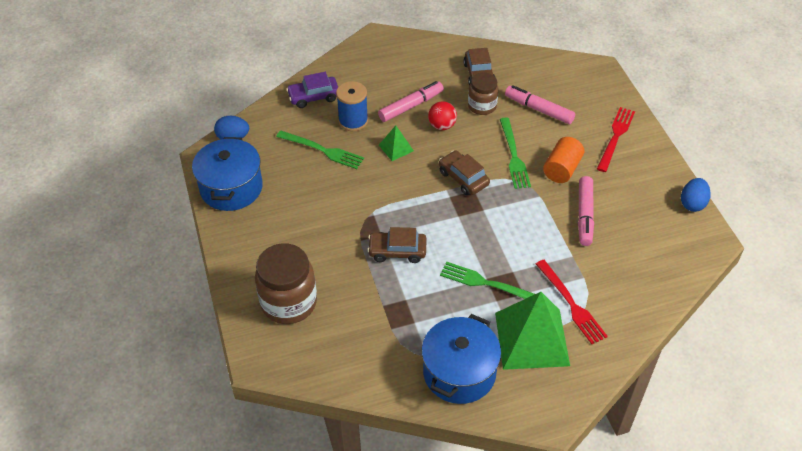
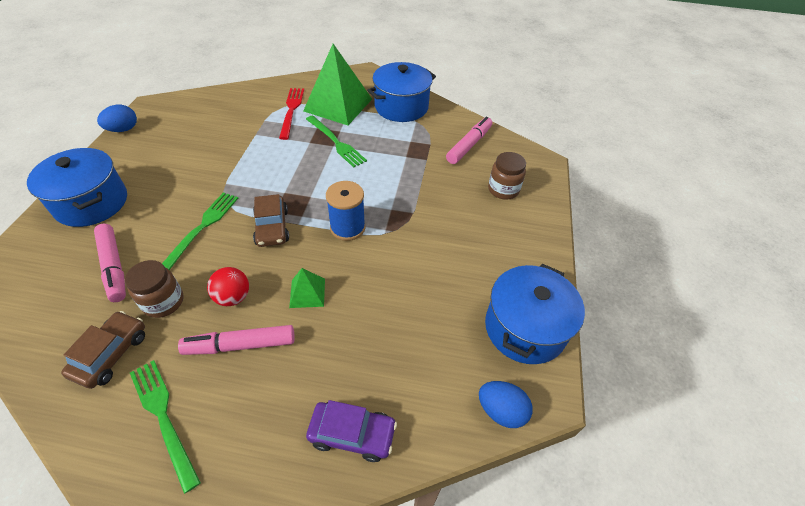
camera: 155 degrees left, 0 degrees up
(289, 302) = (503, 190): brown jar -> brown jar, size x0.61
(322, 150) = (392, 330): green fork -> green fork (164, 417)
(353, 121) = (327, 358): blue spool -> blue spool (347, 227)
(397, 251) = (387, 191): brown car -> none
(562, 169) = (178, 196): orange cylinder -> none
(584, 215) = (210, 155): pink marker -> pink marker (469, 145)
(615, 137) = (91, 203): red fork -> blue pot

